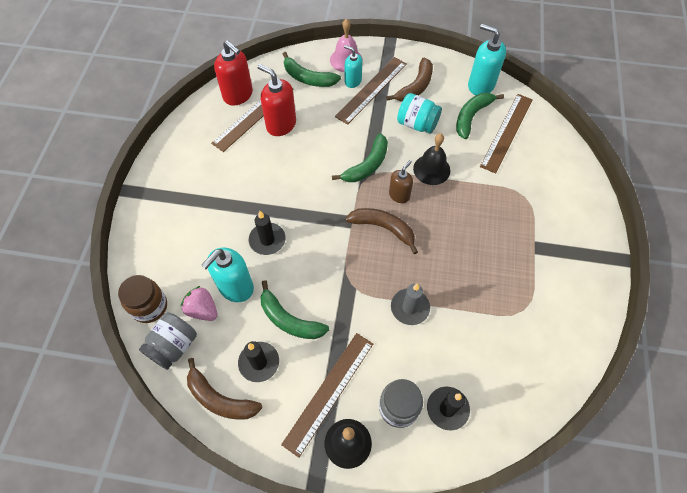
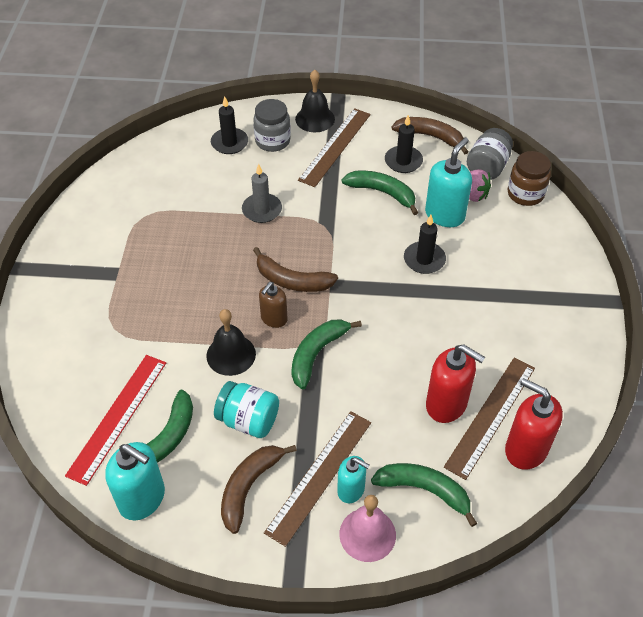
camera: 175 degrees right, 10 degrees down
(507, 132) = (118, 417): brown ruler -> red ruler

